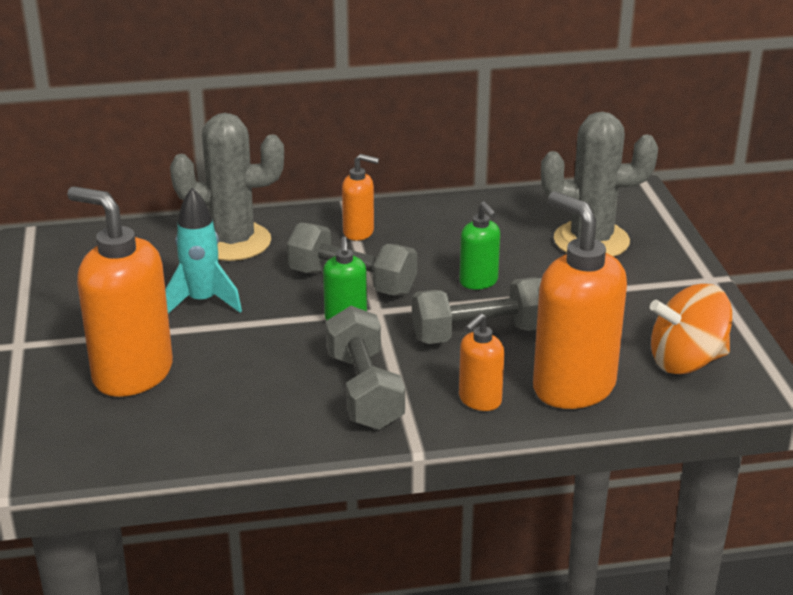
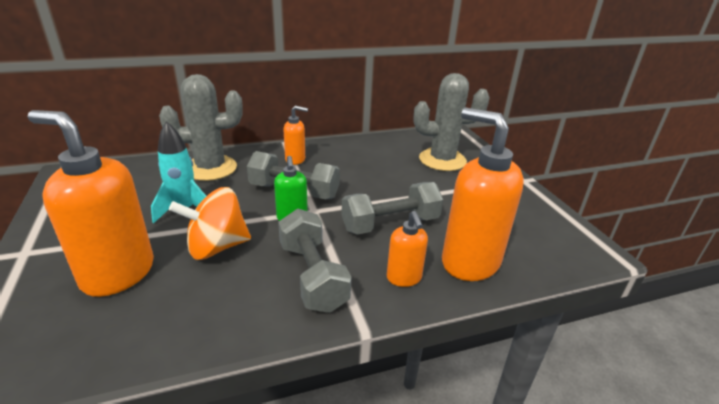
camera: 10 degrees left, 0 degrees up
(479, 282) = (380, 188): green soap dispenser -> none
(479, 400) = (404, 278): orange soap dispenser -> orange soap dispenser turned 45 degrees counterclockwise
(686, 361) = (538, 236): orange spinning top -> orange spinning top (216, 247)

